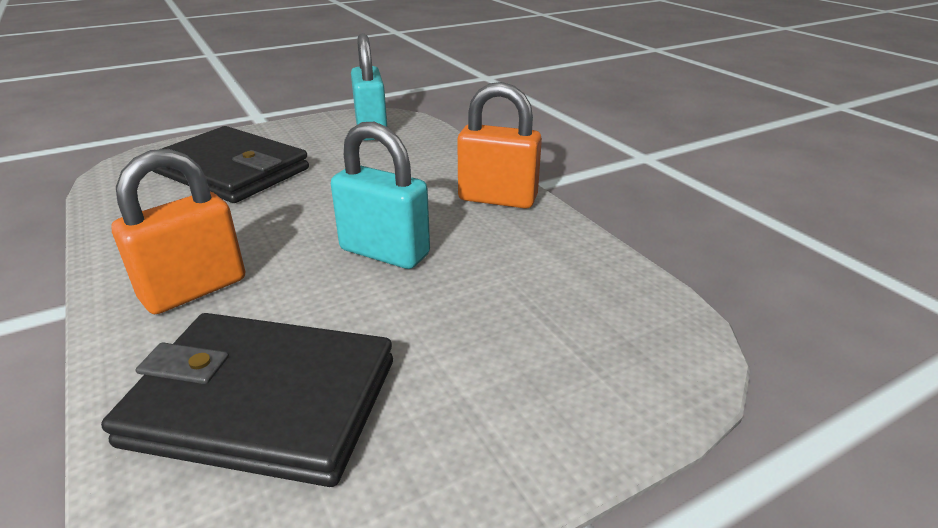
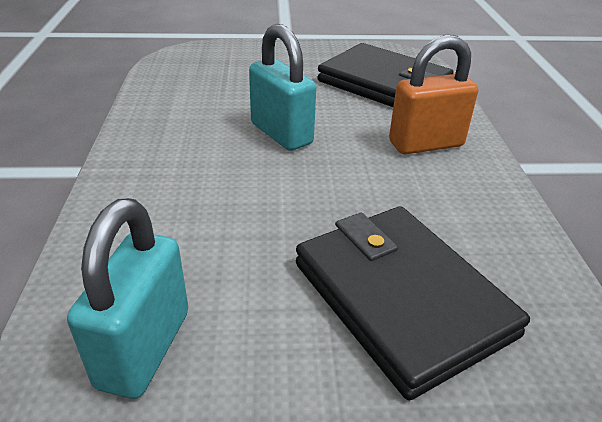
camera: 155 degrees left, 5 degrees up
(497, 199) = (145, 153): orange padlock -> none

